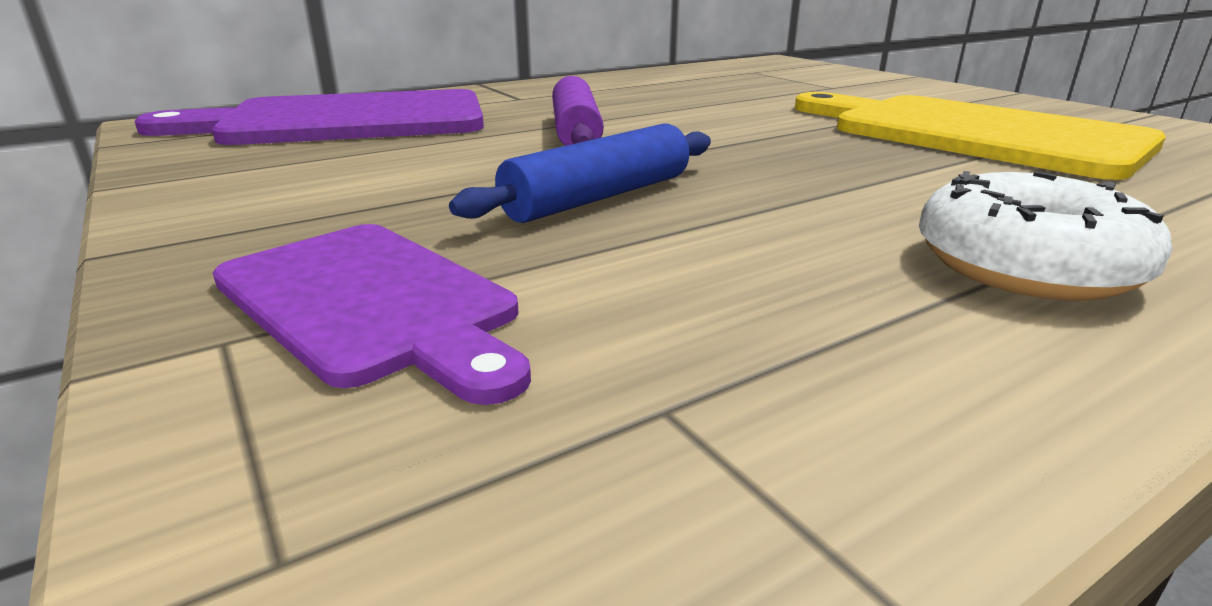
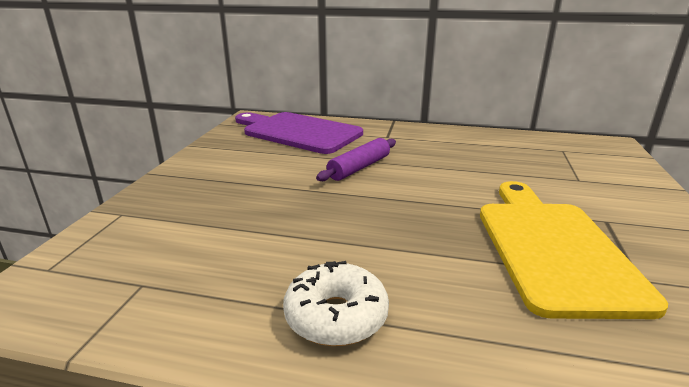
camera: 45 degrees right, 0 degrees up
(370, 302) = (160, 218): purple cutting board -> none
(599, 197) = (287, 207): blue rolling pin -> none

